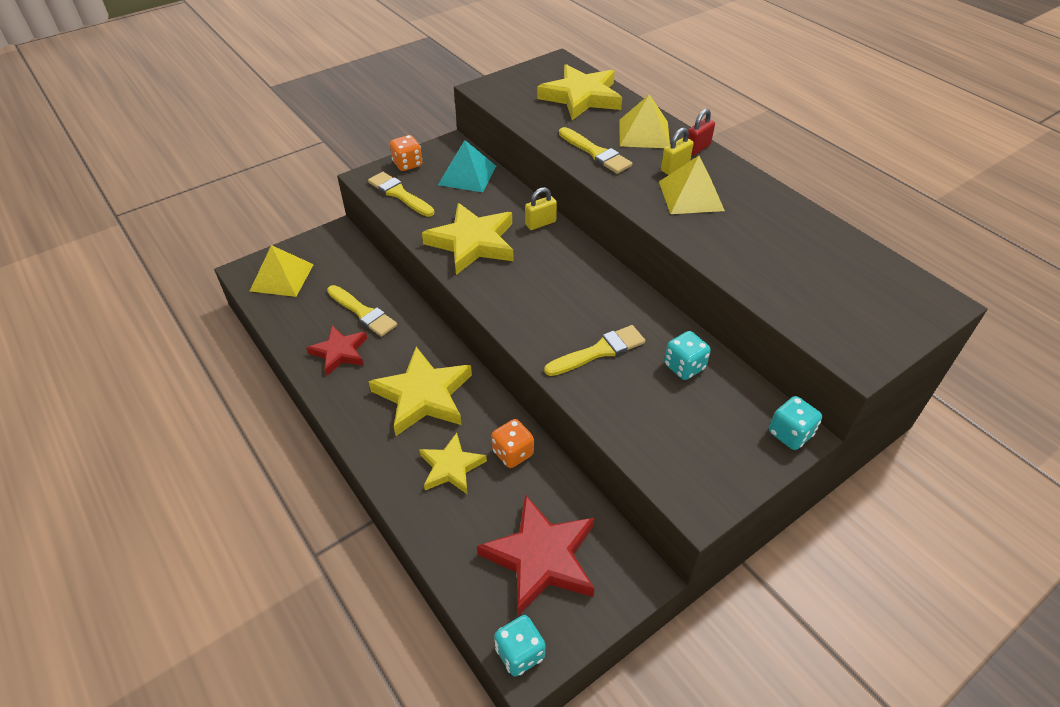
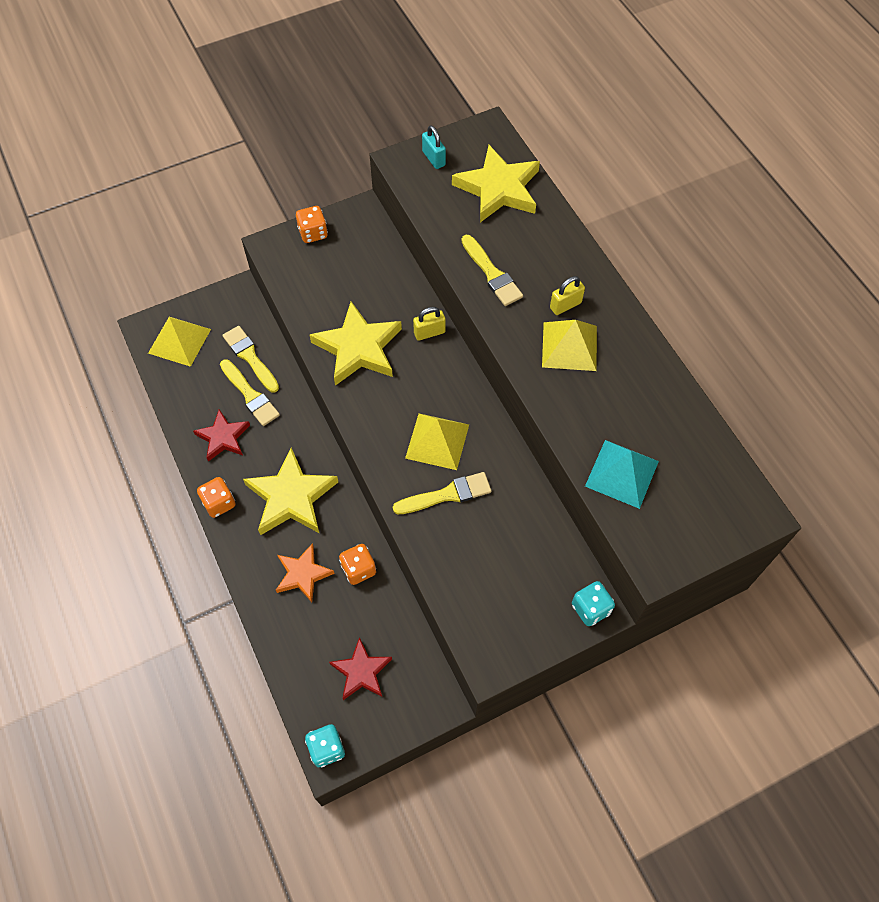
camera: 10 degrees right, 15 degrees up
(344, 412) = (219, 503): none -> orange dice
(399, 194) = (298, 273): yellow brush -> yellow brush (250, 357)
(451, 467) = (303, 574): yellow star -> orange star
(467, 175) = (370, 257): turquoise pyramid -> turquoise pyramid (621, 473)
(515, 84) = (434, 158): none -> turquoise padlock
(541, 557) = (361, 671): red star -> red star, size x0.61
(644, 133) = (549, 252): yellow pyramid -> yellow pyramid (437, 441)
(684, 367) = (519, 524): turquoise dice -> none
(697, 148) = (597, 281): red padlock -> none

